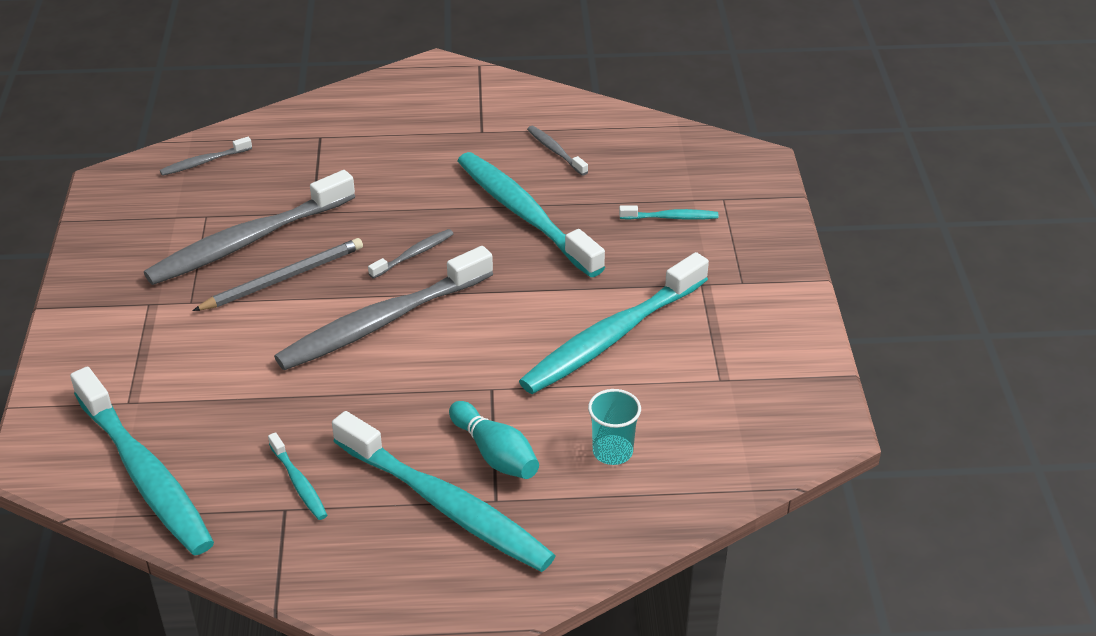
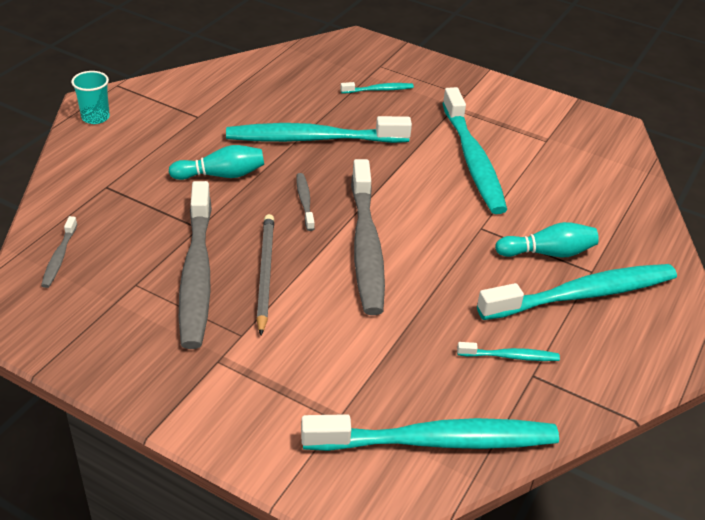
camera: 60 degrees left, 0 degrees up
(402, 188) = (221, 175): none -> turquoise bowling pin
(555, 151) = (259, 99): grey toothbrush -> none
(612, 451) = (580, 206): turquoise cup -> turquoise cup (95, 117)
(670, 217) = (378, 90): turquoise toothbrush -> turquoise toothbrush turned 45 degrees clockwise

